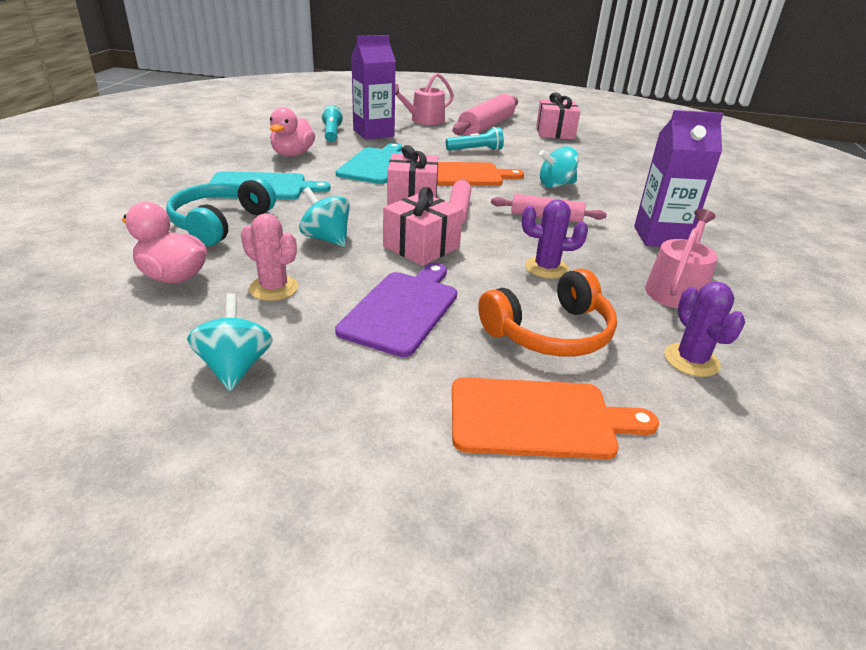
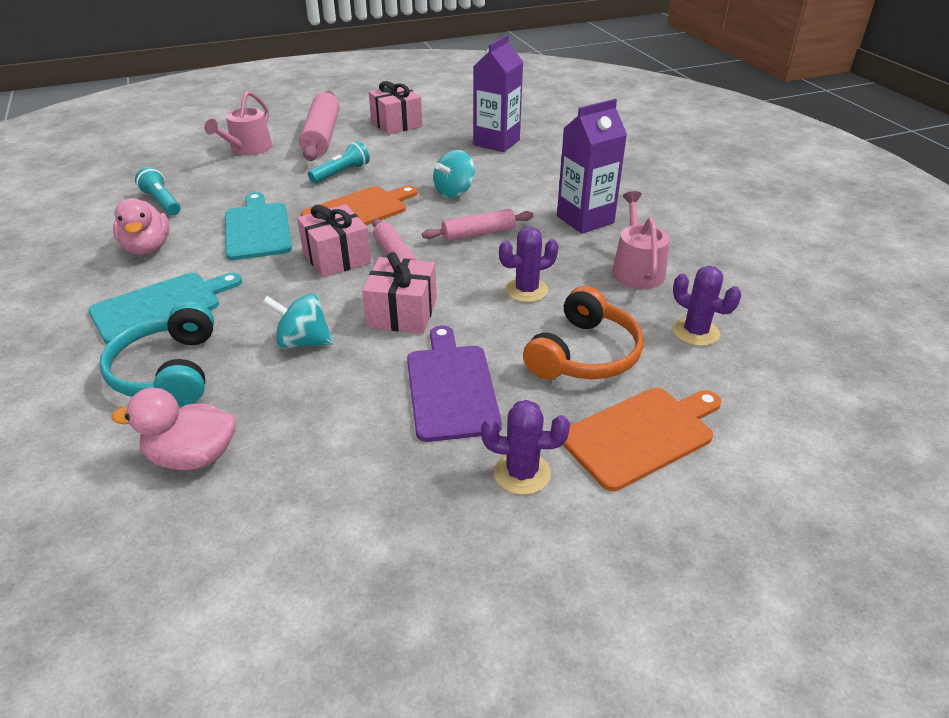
camera: 30 degrees left, 5 degrees up
(235, 367) = (368, 517): turquoise spinning top -> none
(273, 288) = (312, 421): pink cactus -> none
(373, 133) = (210, 186): purple carton -> purple carton (496, 142)
(390, 395) = (522, 473): none -> purple cactus

